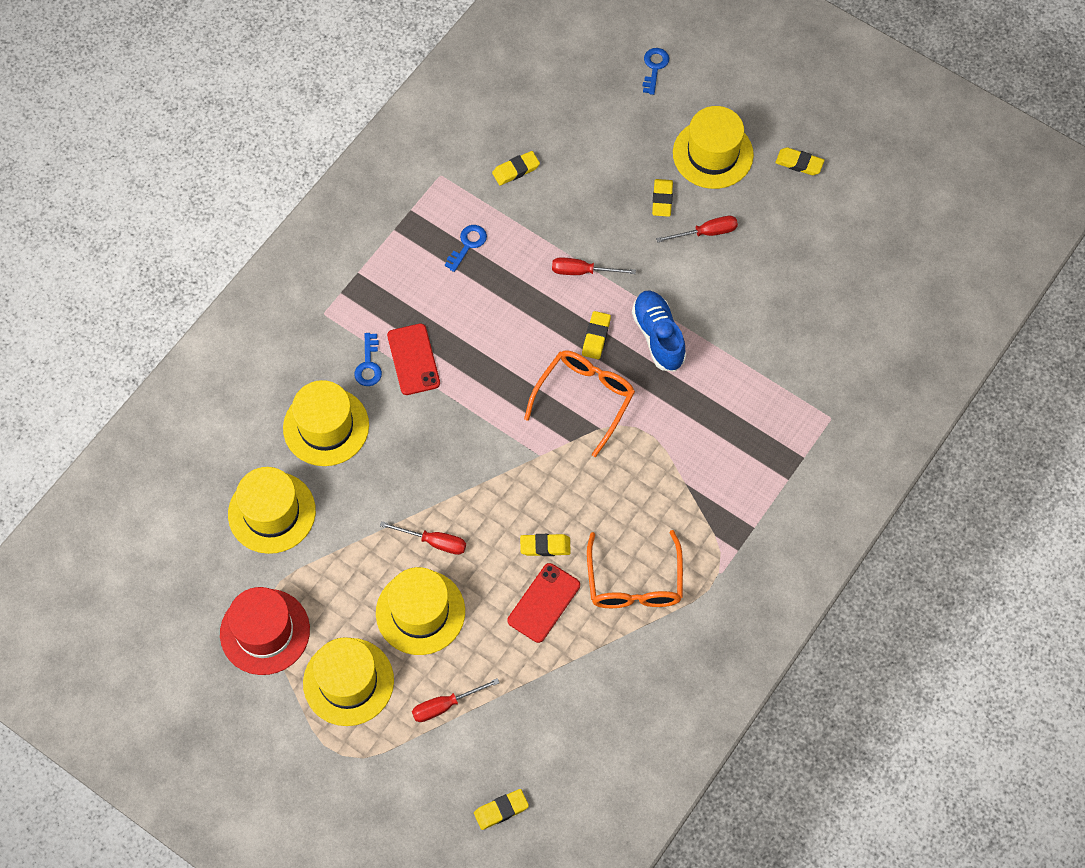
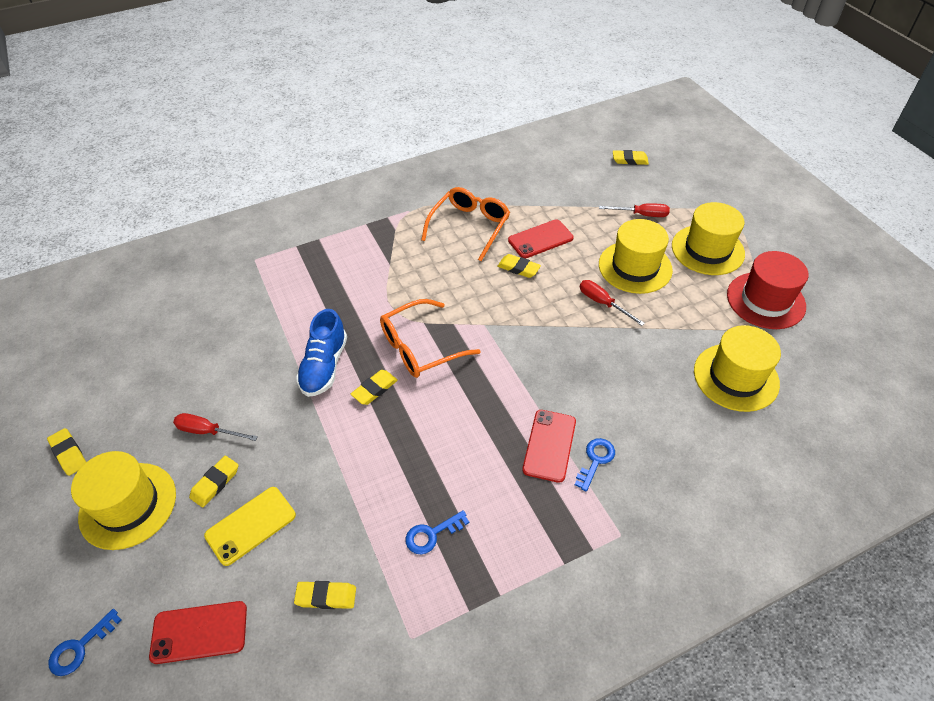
camera: 150 degrees left, 15 degrees down
(326, 426) = (660, 424): yellow hat -> none
(582, 271) = (342, 451): red screwdriver -> none
(584, 111) = (199, 632): none -> red phone
(608, 186) = (251, 525): none -> yellow phone

